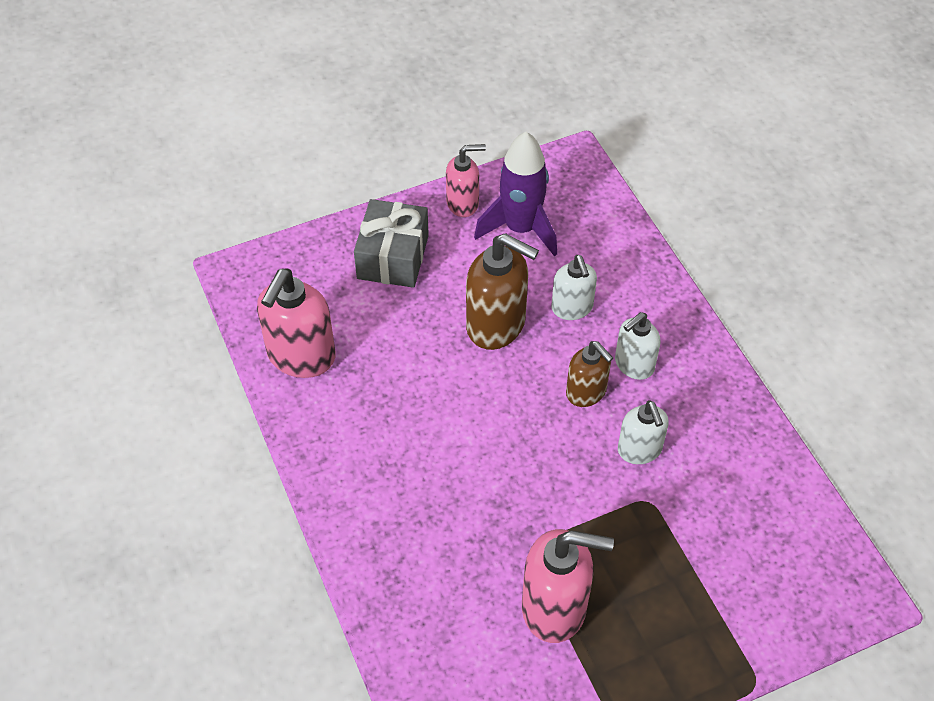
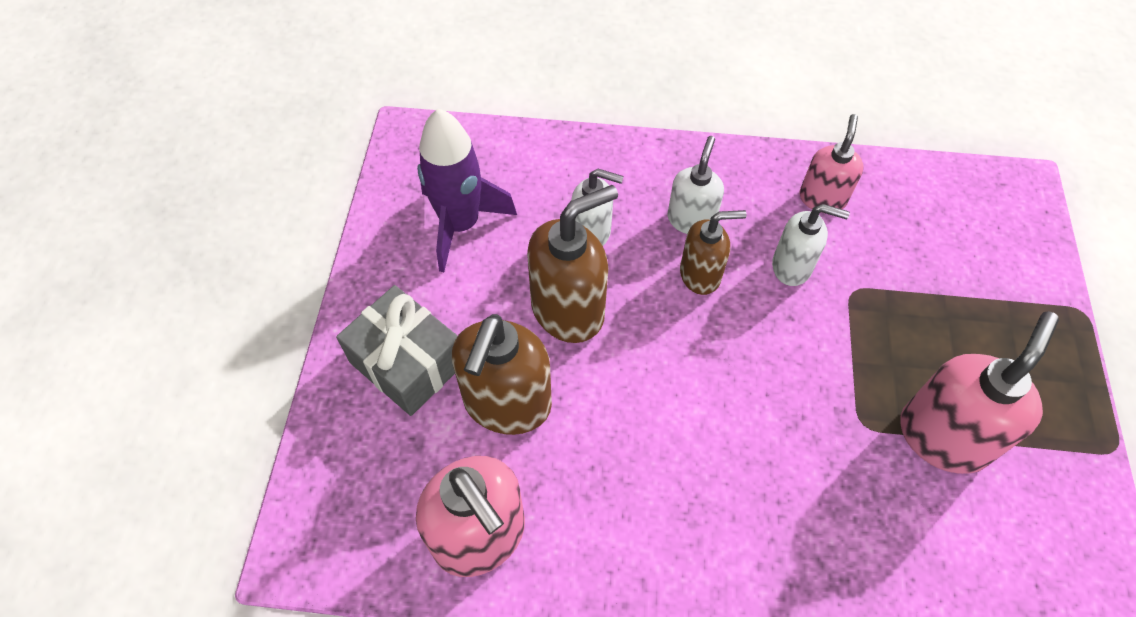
camera: 60 degrees left, 5 degrees up
(399, 325) = (507, 404): none -> brown soap dispenser
(463, 203) = (387, 258): pink soap dispenser -> pink soap dispenser (822, 198)
(634, 365) = (691, 219): white soap dispenser -> white soap dispenser turned 150 degrees counterclockwise

